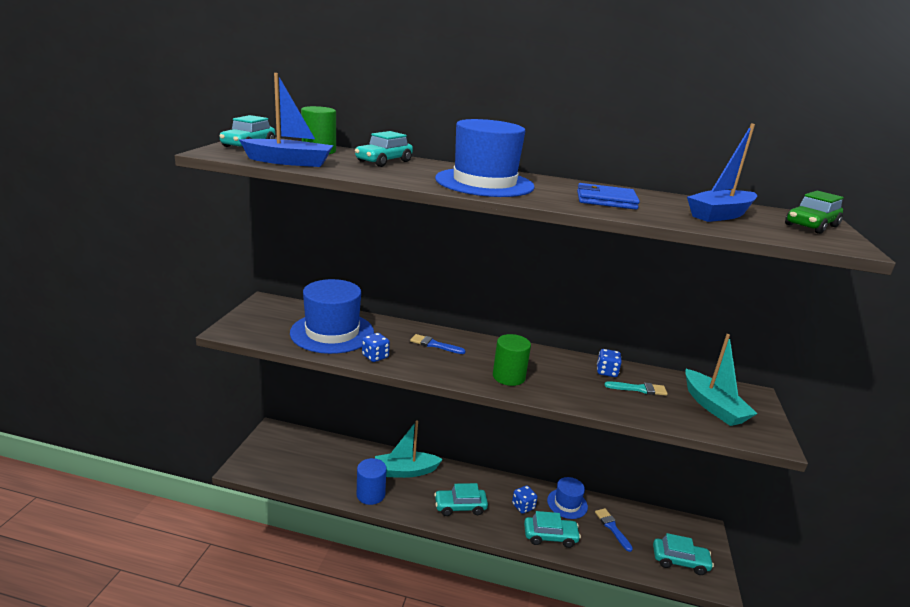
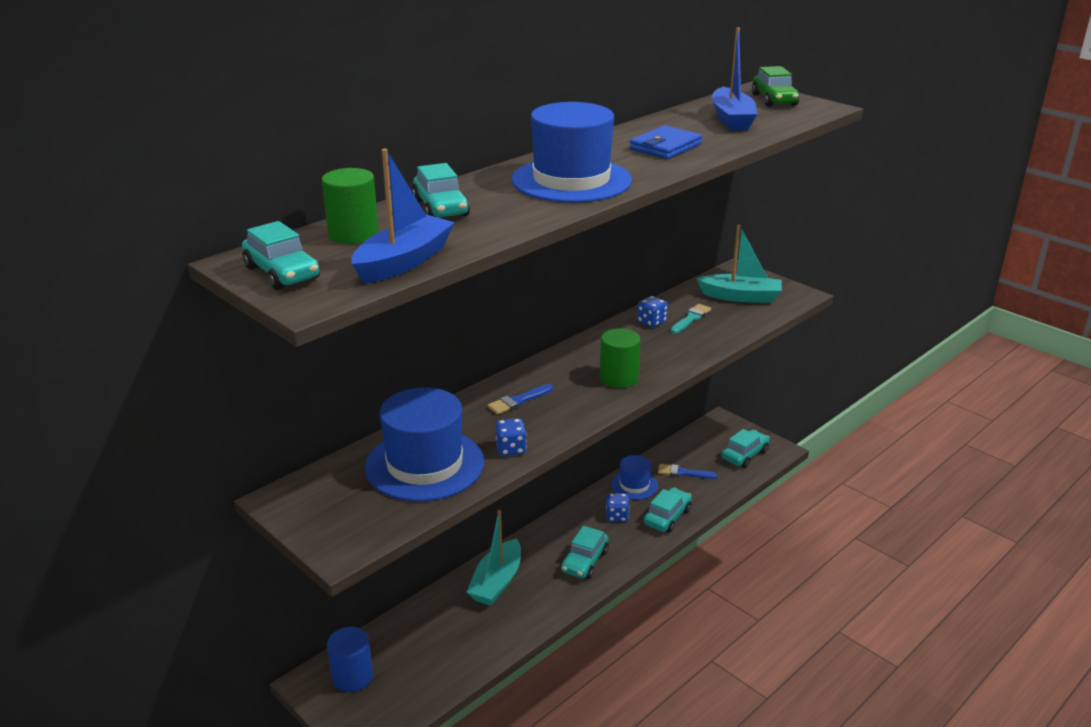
camera: 55 degrees left, 5 degrees up
(370, 494) = (513, 626): blue cylinder -> blue cylinder (352, 676)

